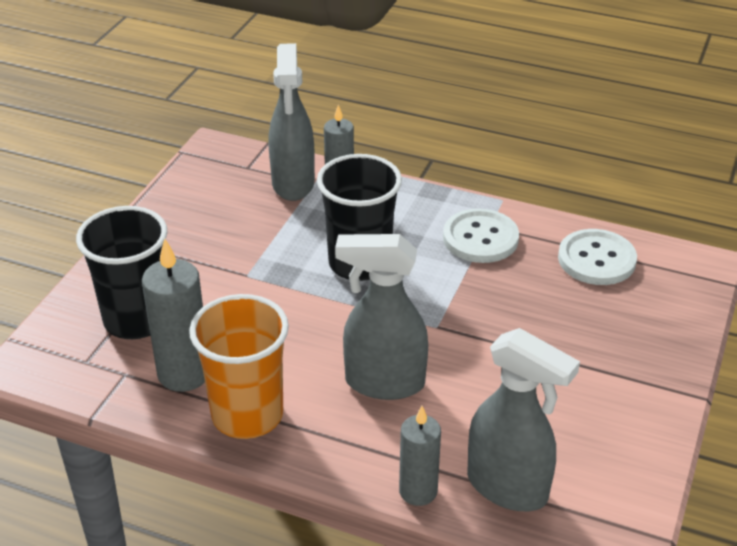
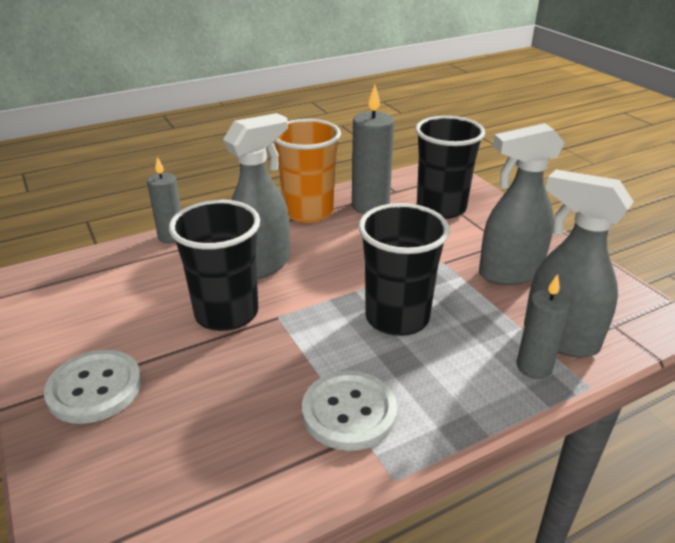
camera: 130 degrees right, 5 degrees down
(471, 357) = (226, 313): none -> black cup
(508, 488) = (119, 265): grey spray bottle -> grey spray bottle (509, 273)
(596, 259) = (215, 480): white button -> white button (95, 388)

